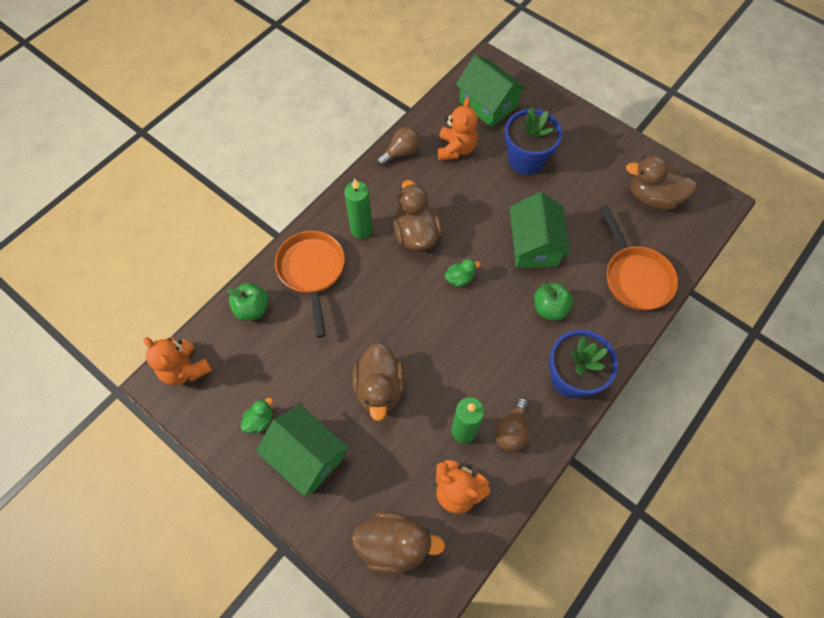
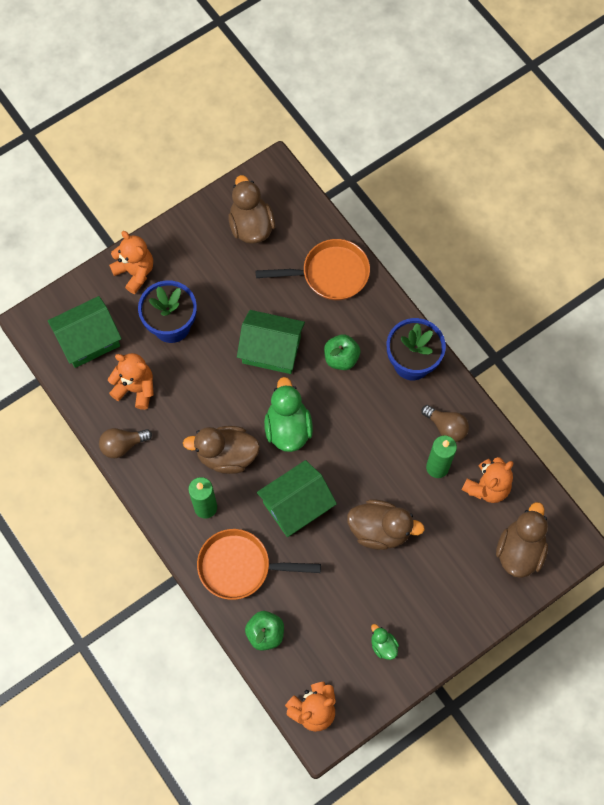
camera: 75 degrees left, 5 degrees up
(307, 456) = (427, 608): green house -> green house (296, 505)
(401, 153) = (123, 445): brown light bulb -> brown light bulb turned 90 degrees counterclockwise
(460, 278) = (288, 428): green duck -> green duck, size x2.01
(564, 120) = (135, 272): none -> orange teddy bear
(652, 197) = (251, 226): brown duck -> brown duck turned 135 degrees clockwise

